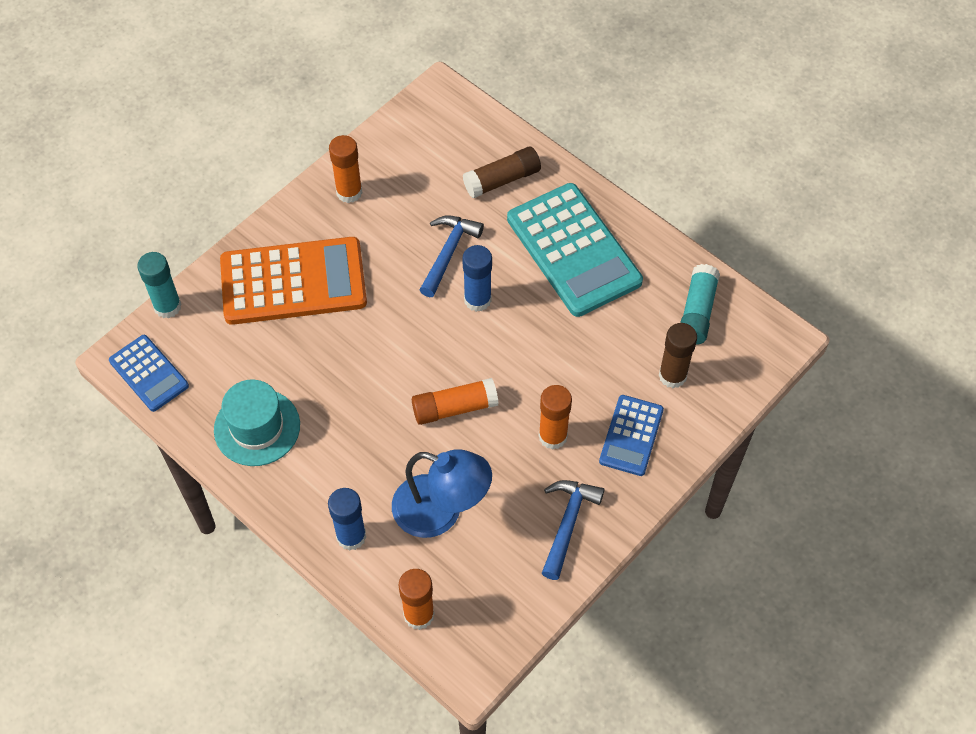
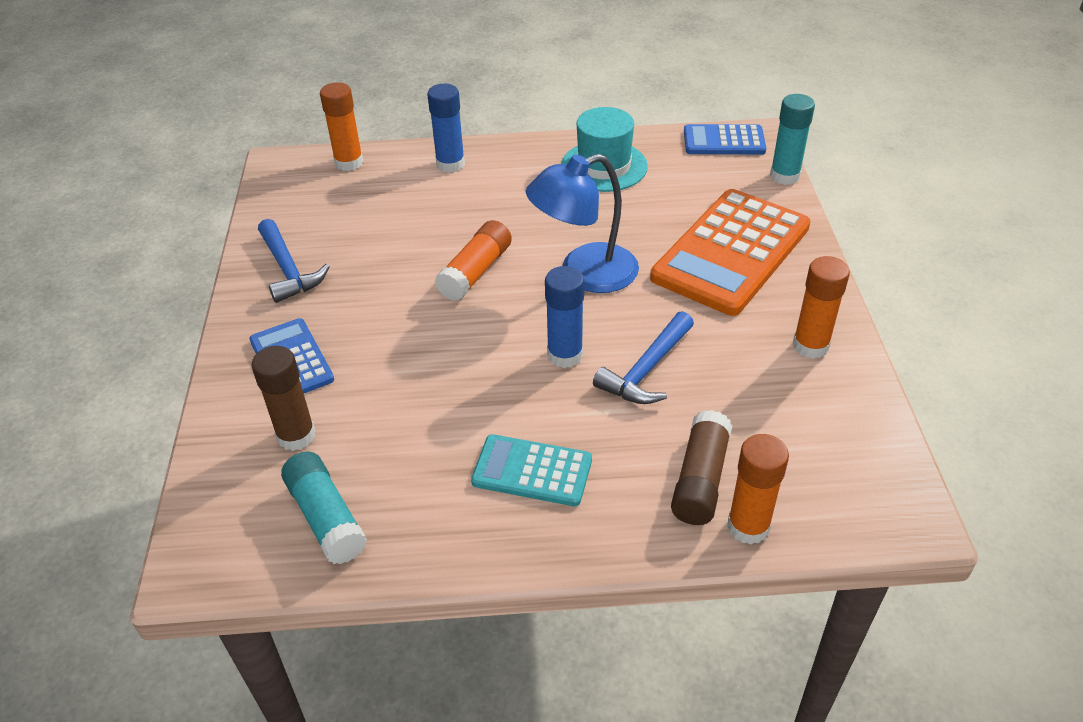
camera: 135 degrees right, 15 degrees down
(441, 511) = (402, 213): blue lamp -> blue lamp (584, 274)
(448, 253) = (646, 370): blue hammer -> blue hammer turned 60 degrees clockwise
(553, 436) = (366, 311): orange glue stick -> orange glue stick (748, 526)
(573, 250) = (532, 471): turquoise calculator -> turquoise calculator, size x0.54

